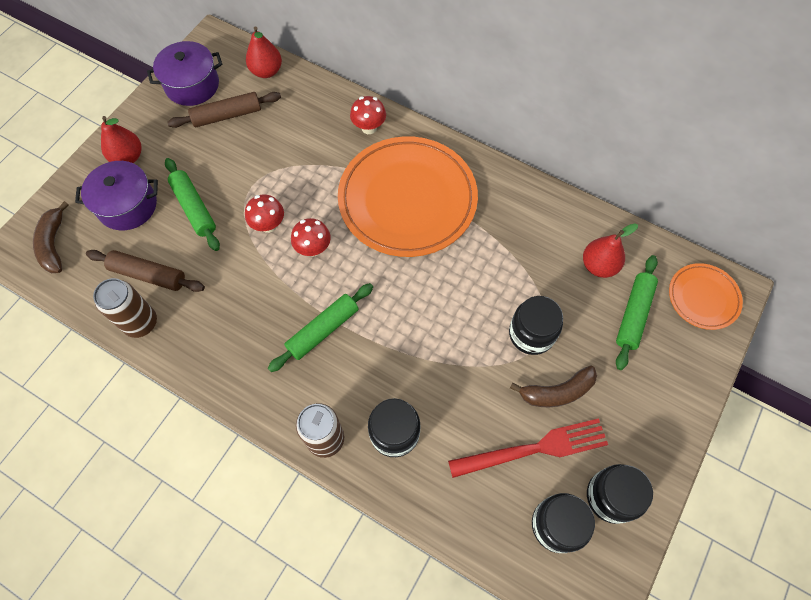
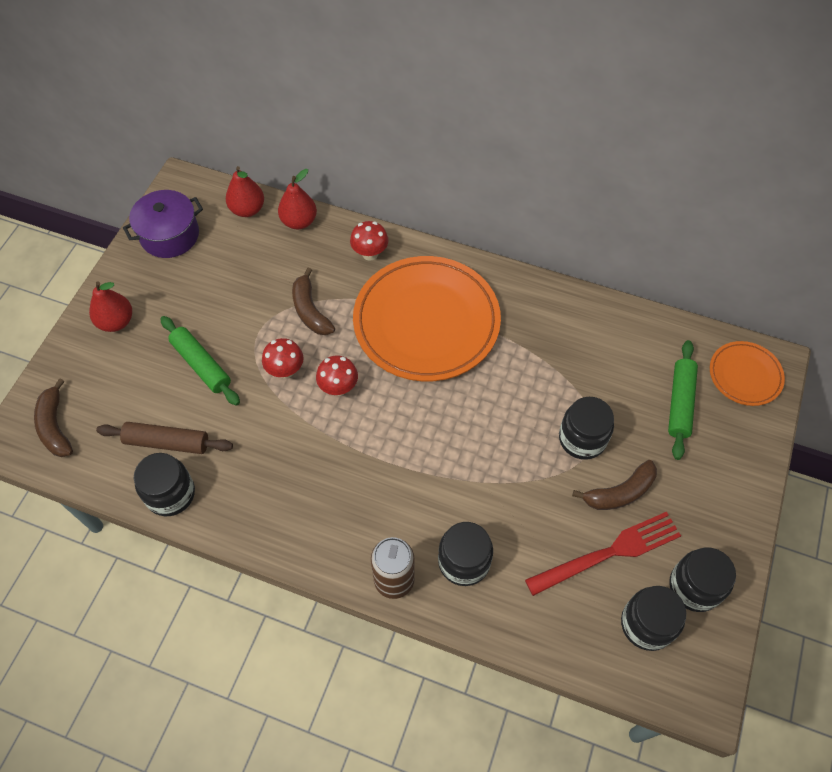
camera: 10 degrees left, 5 degrees down
(127, 205) = (127, 373): purple pot -> none
(141, 323) = (170, 494): brown can -> black jar
(227, 115) = (215, 262): brown rolling pin -> none
(303, 173) = (310, 310): none -> brown banana
(323, 330) = (367, 470): green rolling pin -> none
(598, 265) = (635, 359): red pear -> red pear (299, 221)

